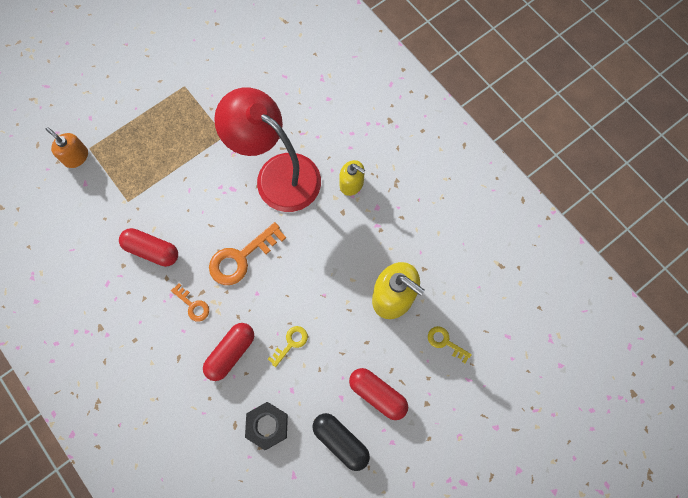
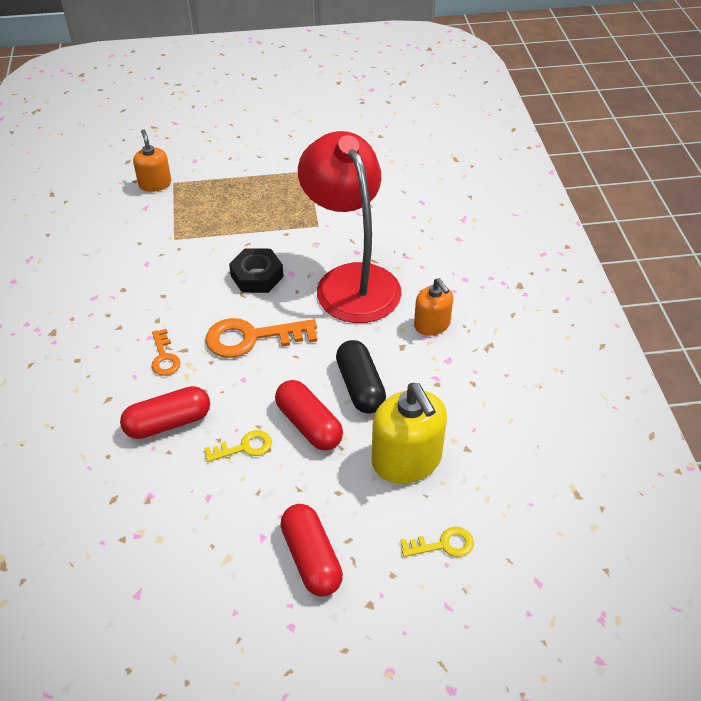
camera: 30 degrees right, 25 degrees down
(152, 250) = (163, 289): red capsule -> red capsule (309, 425)
(267, 425) = (150, 520): black nut -> black nut (257, 276)
(340, 441) = (225, 587): black capsule -> black capsule (360, 386)
(351, 184) = (432, 325): yellow soap dispenser -> orange soap dispenser
(445, 342) = (443, 544): yellow key -> yellow key turned 105 degrees clockwise

